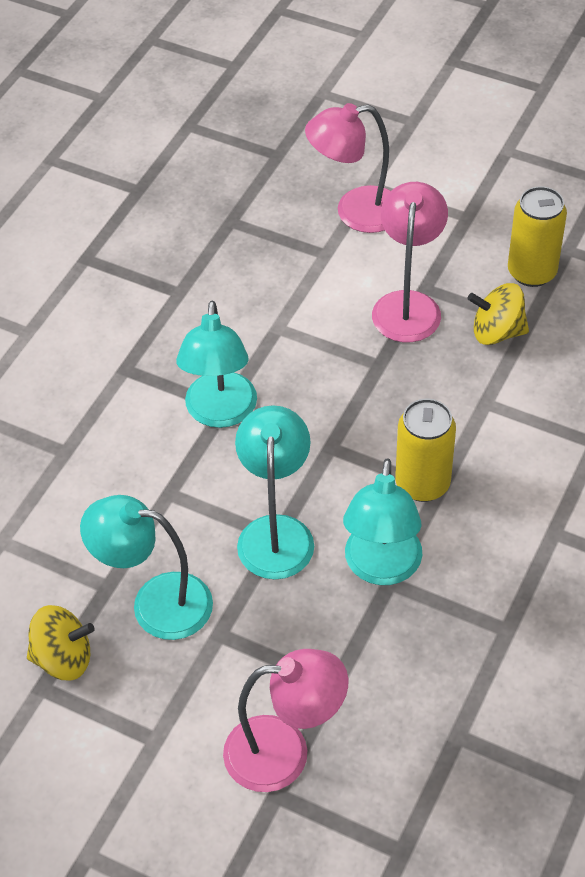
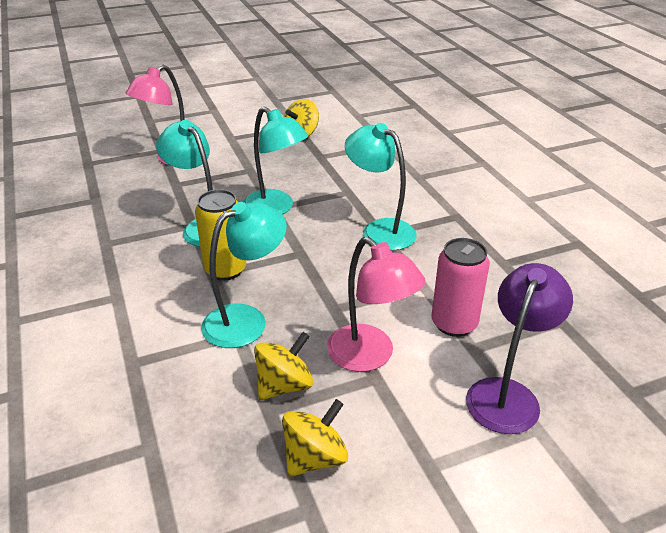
camera: 130 degrees right, 15 degrees down
(155, 603) = (292, 163): turquoise lamp -> turquoise lamp (246, 320)
(308, 279) = (454, 323): none -> pink can
(355, 212) = (507, 394): pink lamp -> purple lamp
(532, 272) = (315, 457): yellow can -> yellow spinning top

